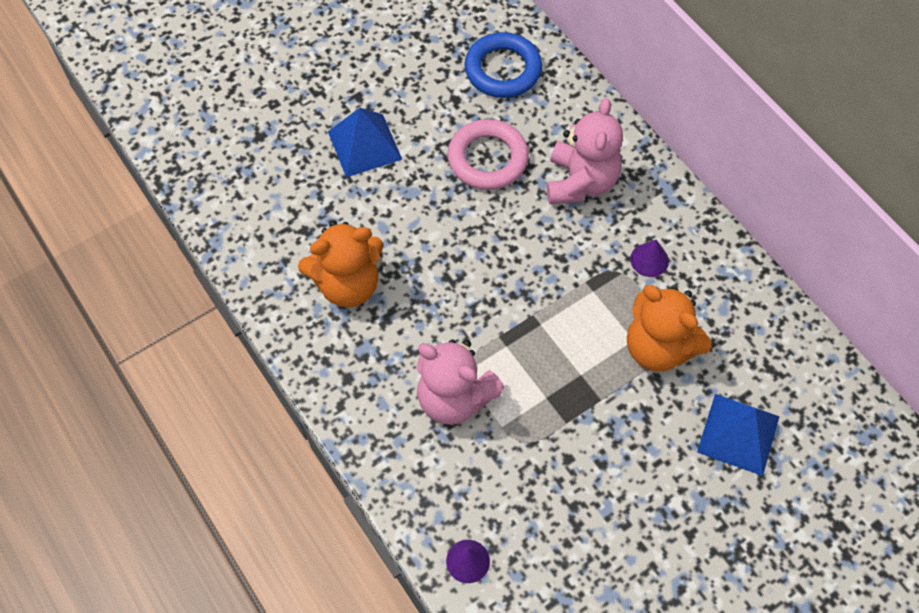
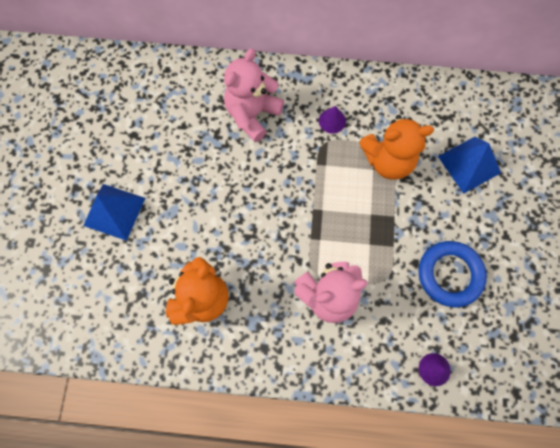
camera: 50 degrees left, 10 degrees up
(487, 159) = (191, 150): pink ring -> none
(503, 70) = (139, 93): blue ring -> blue ring (449, 274)
(580, 182) = (252, 114): pink teddy bear -> pink teddy bear turned 105 degrees counterclockwise

